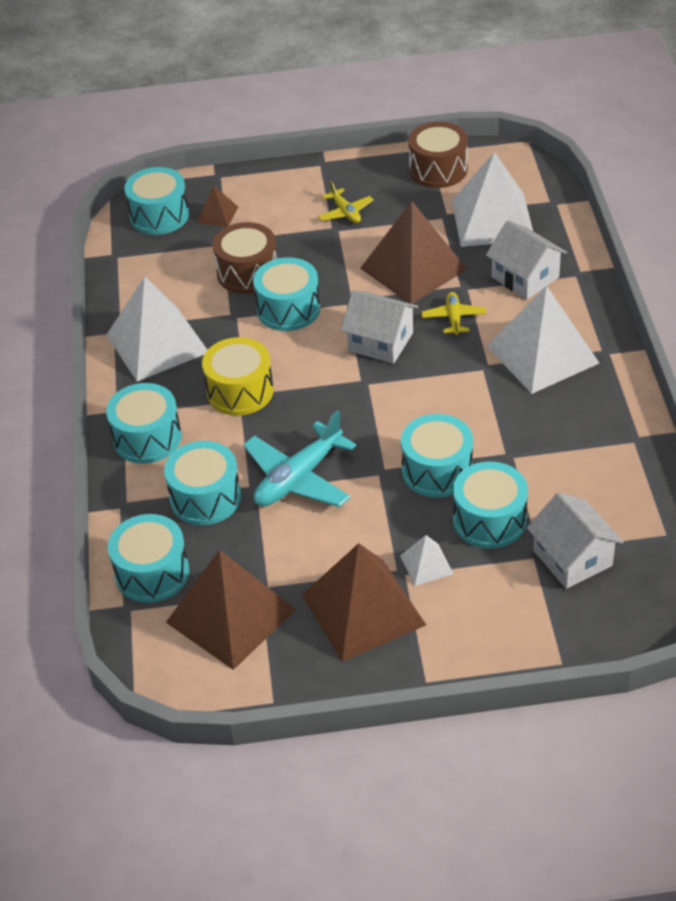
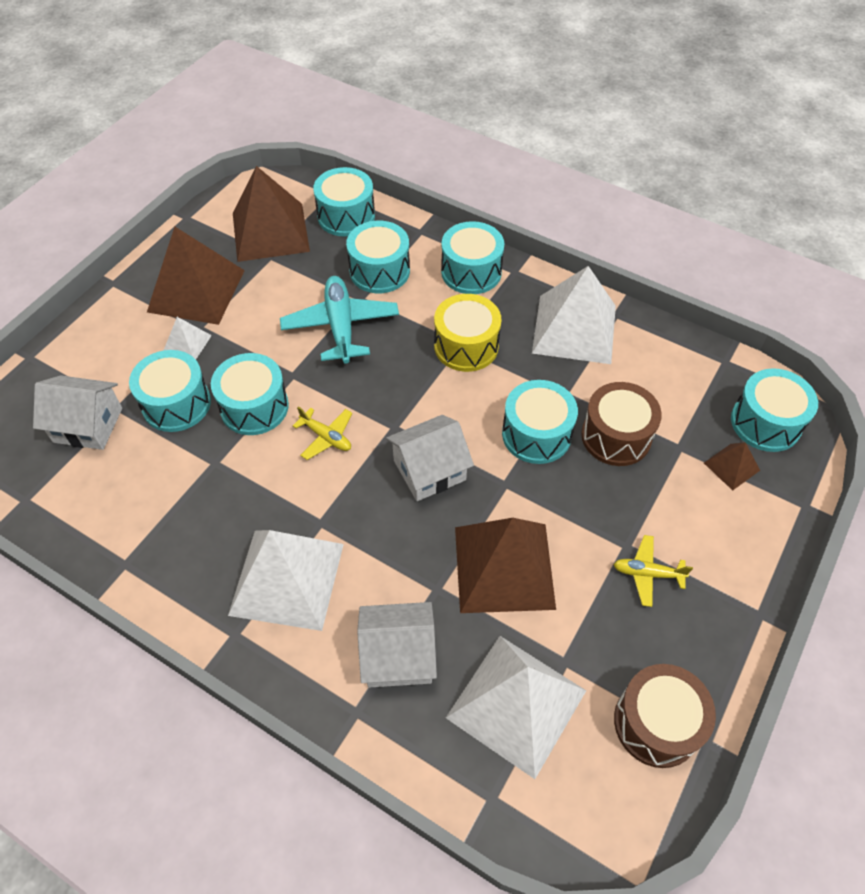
camera: 125 degrees right, 10 degrees up
(454, 318) = (402, 546): yellow plane -> yellow plane (326, 437)

